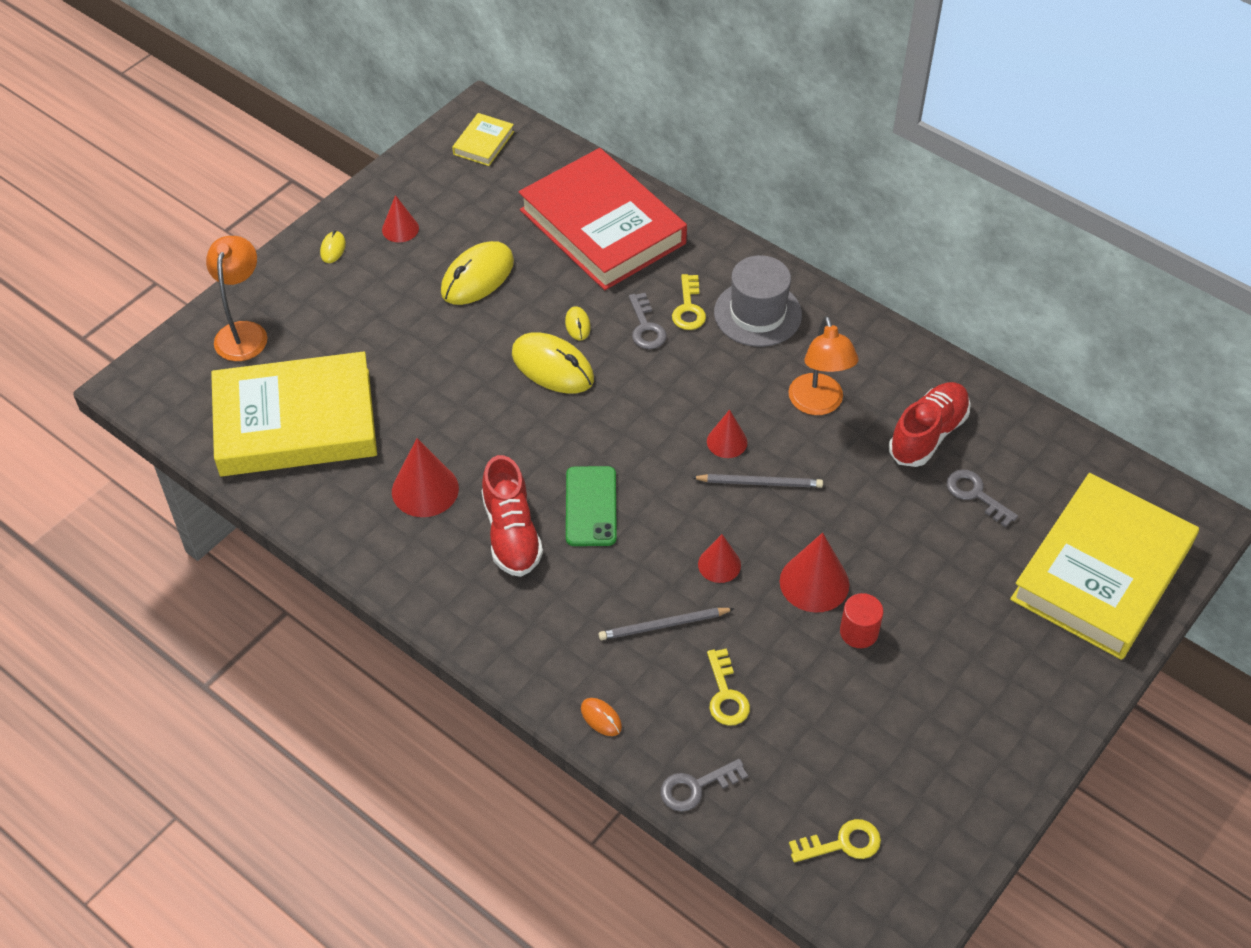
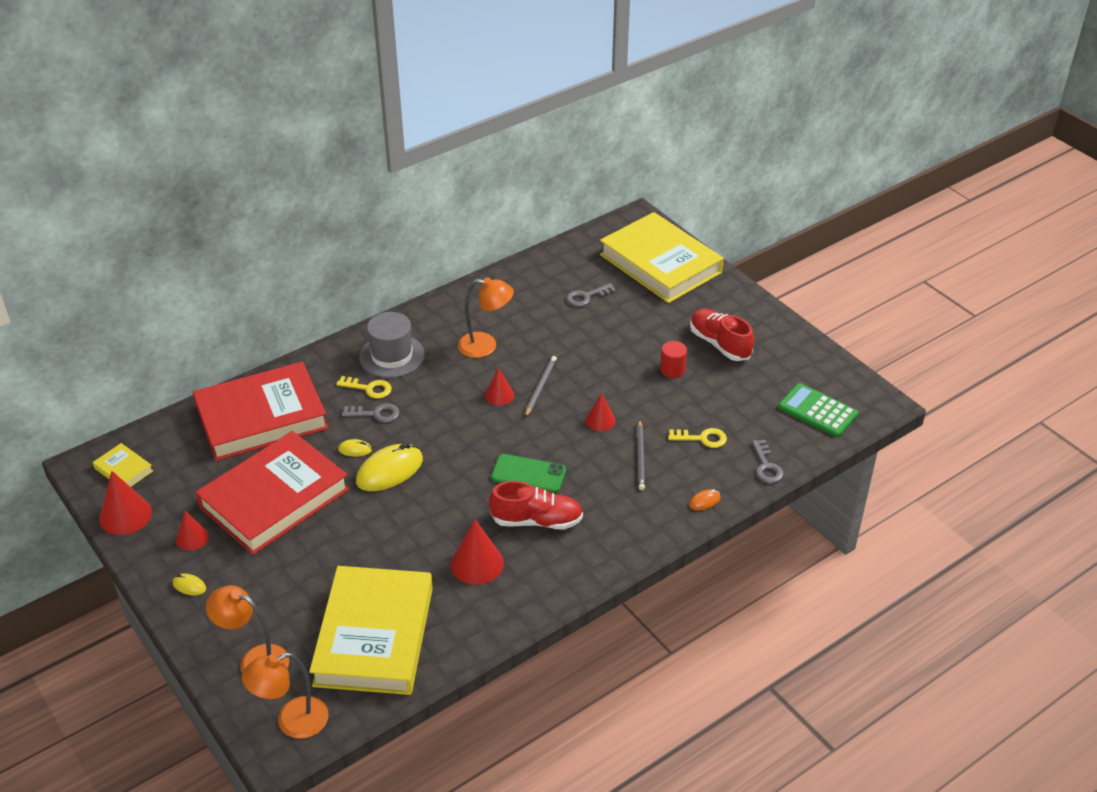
camera: 75 degrees left, 10 degrees down
(169, 386) = (292, 722): none -> orange lamp
(477, 277) = (274, 498): yellow mouse -> red book
(814, 582) = (629, 380): red cone -> red cone (125, 515)
(842, 843) = (817, 411): yellow key -> green calculator
(928, 434) = (532, 304): red shoe -> red shoe (719, 344)

